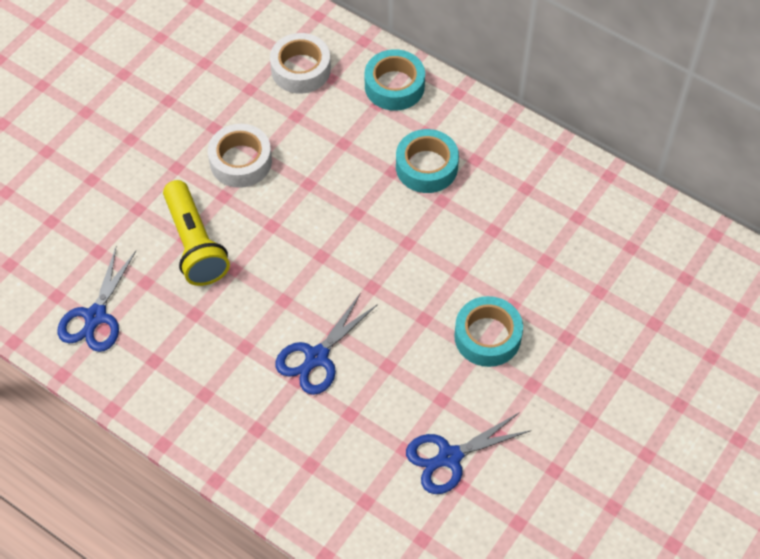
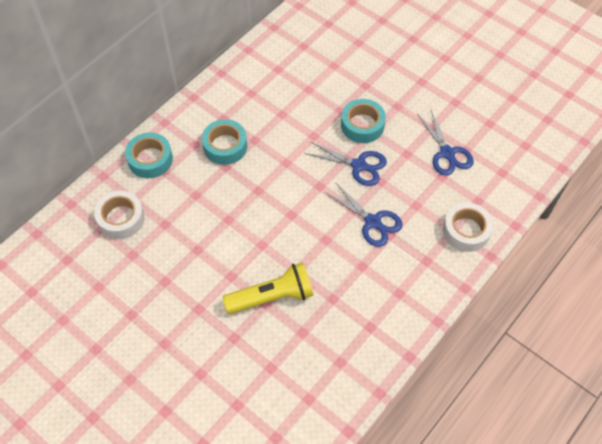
camera: 85 degrees left, 0 degrees up
(95, 316) = (330, 368): blue scissors -> blue scissors (358, 165)
(241, 161) = (201, 263): white tape -> white tape (466, 231)

